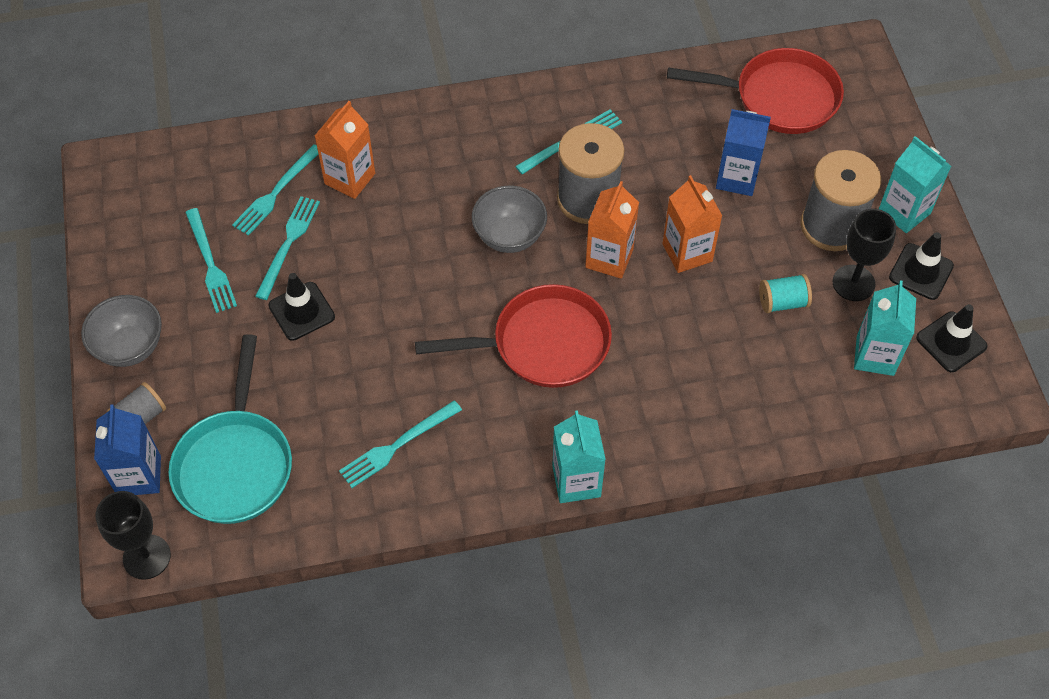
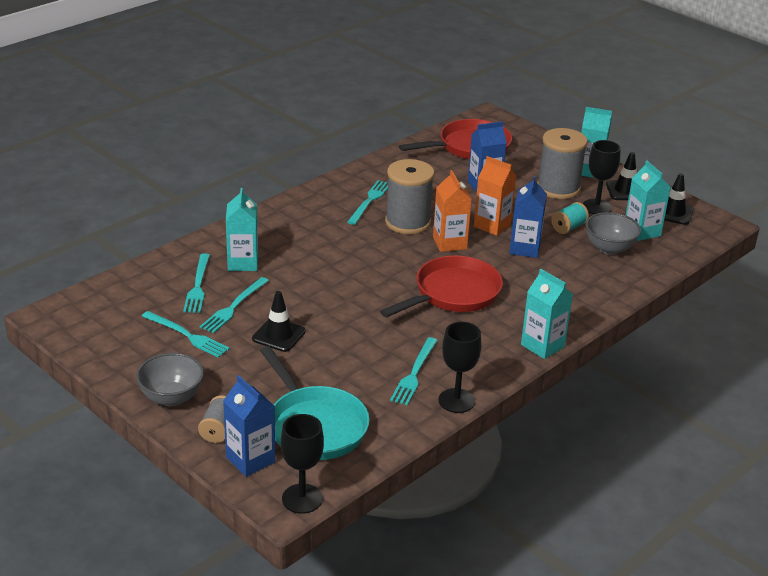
camera: 35 degrees left, 25 degrees down
(288, 244) = (233, 307): turquoise fork -> turquoise fork turned 135 degrees counterclockwise
(350, 178) = (243, 263): orange carton -> turquoise carton
(409, 511) = (456, 401): none -> black goblet
(509, 236) = (378, 254): grey bowl -> grey bowl (609, 248)
(694, 312) = (524, 248): none -> blue carton

